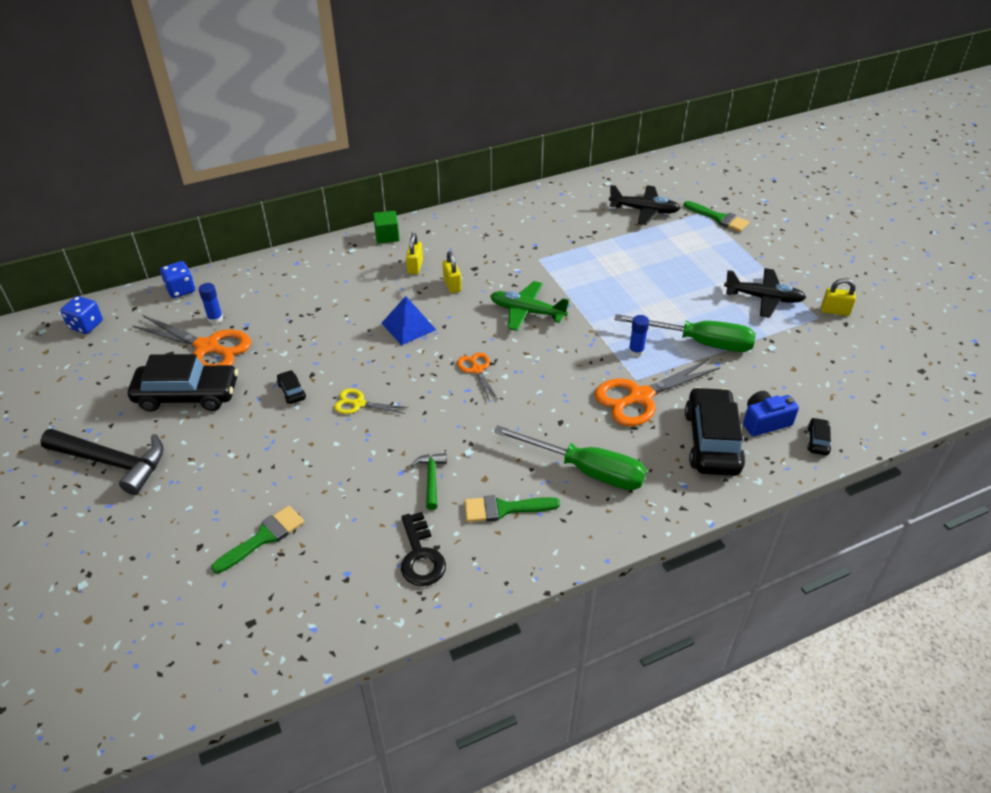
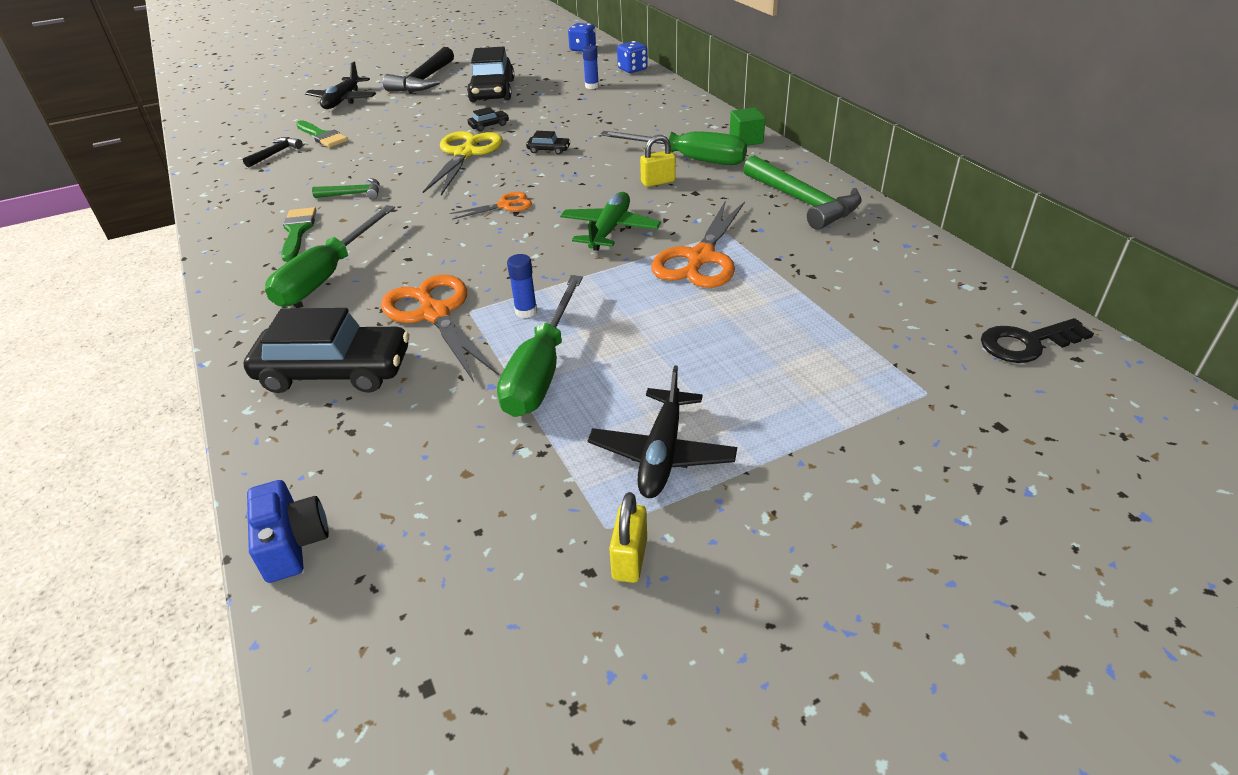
camera: 90 degrees right, 5 degrees down
(207, 347) = (552, 89): orange scissors -> orange scissors (700, 258)
(302, 575) = (275, 153): none -> black hammer
(359, 404) = (465, 154): yellow scissors -> yellow scissors, size x1.89
(408, 326) = (581, 165): blue pyramid -> none
(415, 267) = (689, 159): yellow padlock -> green screwdriver
(420, 556) = (265, 196): black key -> black key (1027, 343)
(499, 222) = (803, 202): none -> green hammer
(644, 210) = (897, 323): black plane -> black plane (343, 101)
(719, 218) = (915, 413): green brush -> none
(765, 422) = (354, 426): blue camera -> blue camera (292, 544)
(817, 441) = (294, 482): black car -> black car (549, 150)

